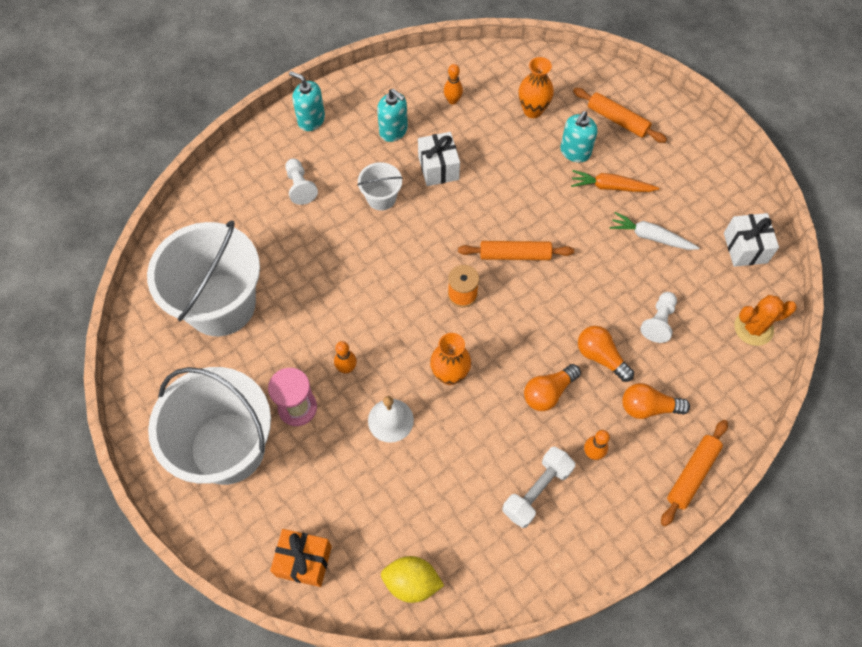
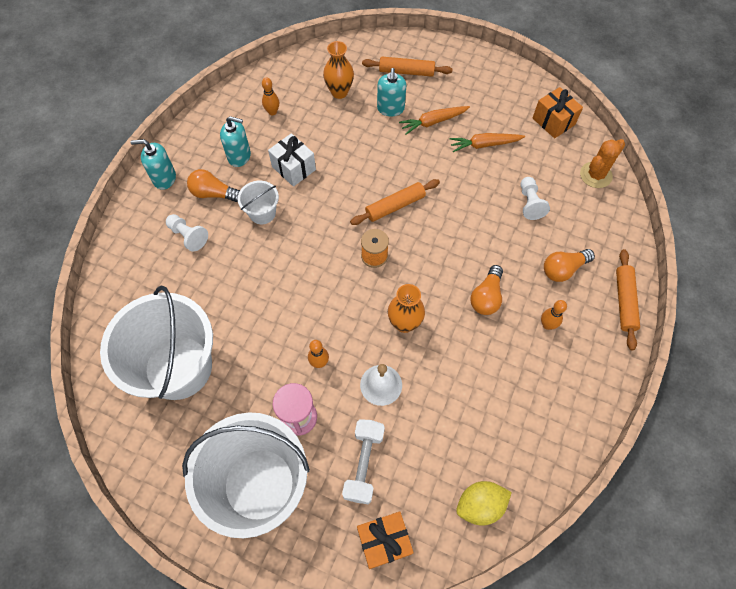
camera: 30 degrees left, 0 degrees up
(537, 491) = (526, 376): white dumbbell -> white dumbbell (364, 463)
(600, 357) = (506, 250): orange light bulb -> orange light bulb (213, 193)
(651, 237) = (484, 145): white carrot -> orange carrot
(745, 248) = (553, 121): white gift -> orange gift

